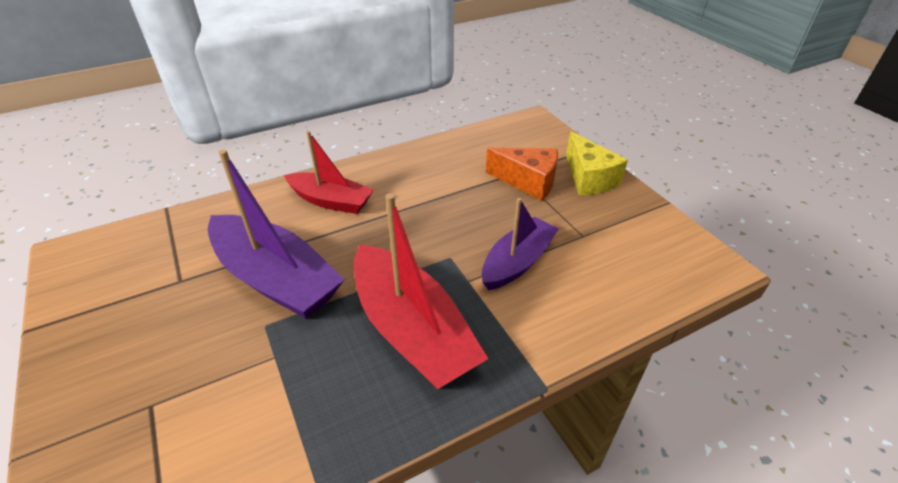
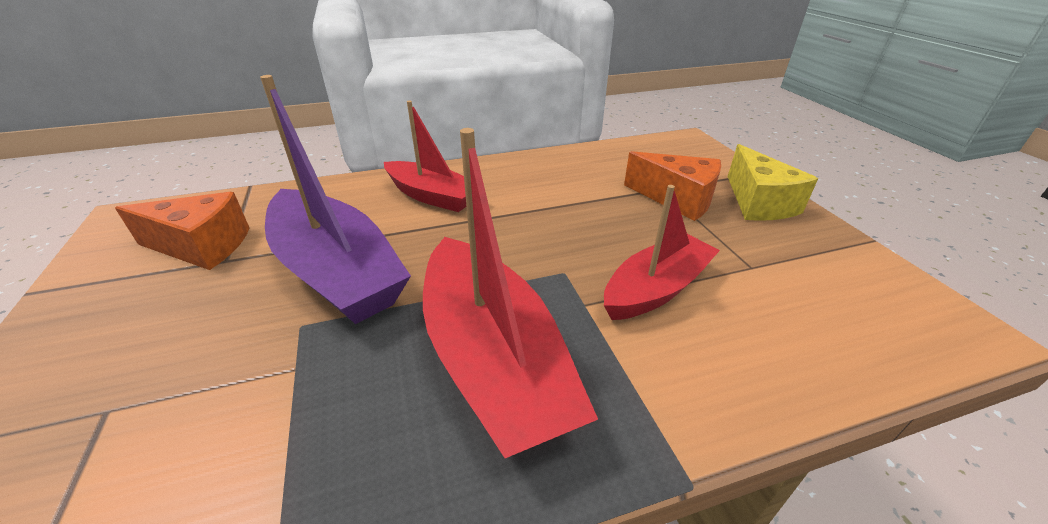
camera: 10 degrees right, 5 degrees down
(153, 271) = (202, 246): none -> orange cheese
(517, 262) = (656, 289): purple boat -> red boat

